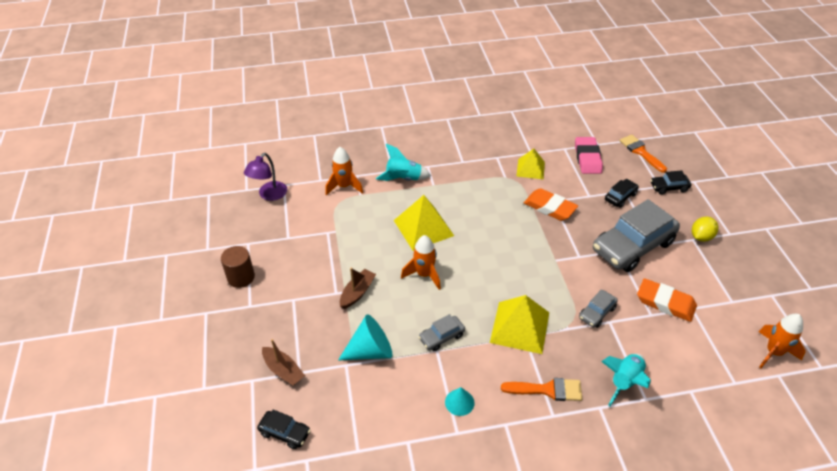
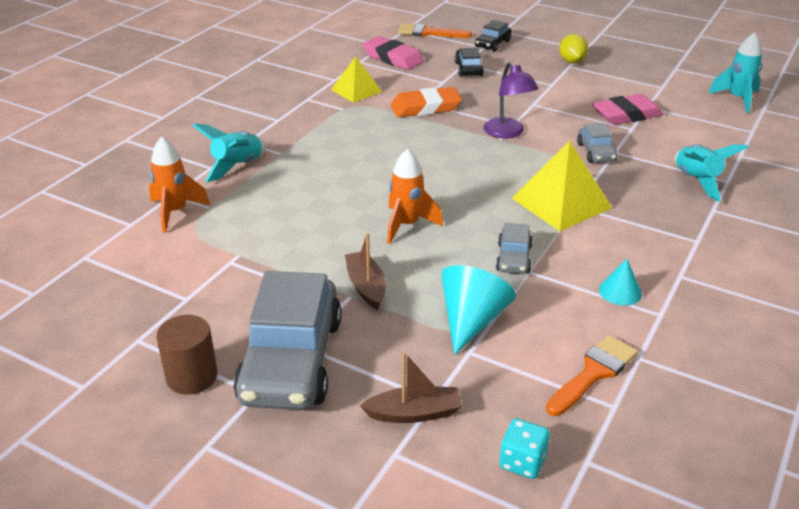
camera: 50 degrees left, 10 degrees down
(269, 195) = (81, 278): purple lamp -> purple lamp (508, 133)
(285, 433) = (522, 462): black car -> turquoise dice
(423, 228) = (335, 191): yellow pyramid -> none
(547, 390) = (662, 228): orange brush -> orange brush (594, 373)
(632, 246) = (538, 94): grey car -> grey car (291, 360)
(665, 303) = (626, 115): orange eraser -> pink eraser
(773, 352) = (737, 99): orange rocket -> turquoise rocket

